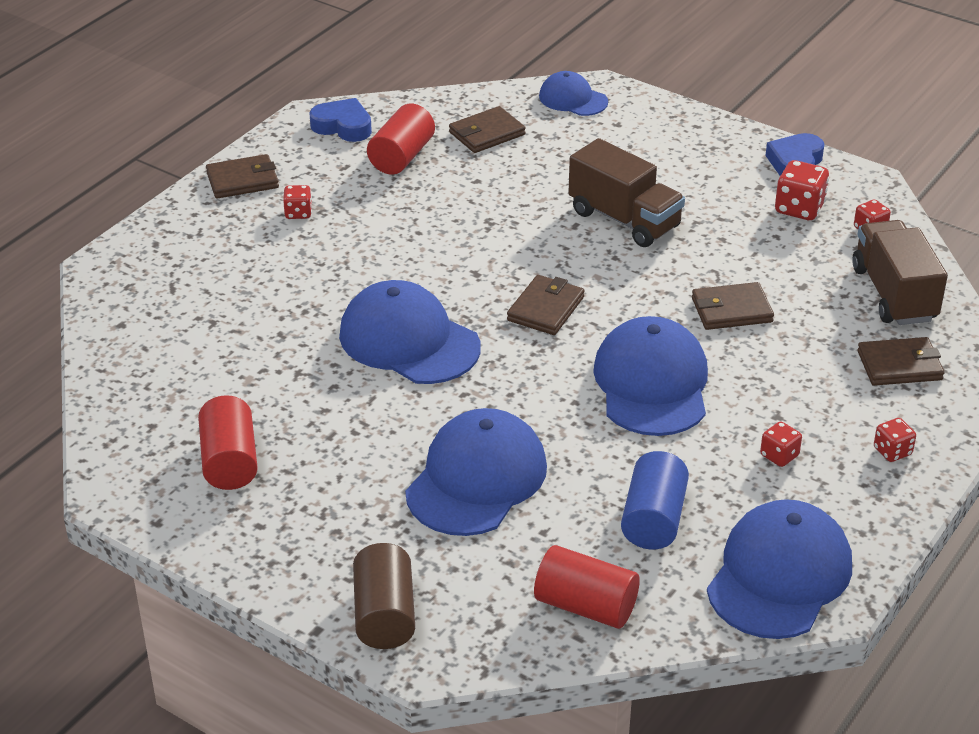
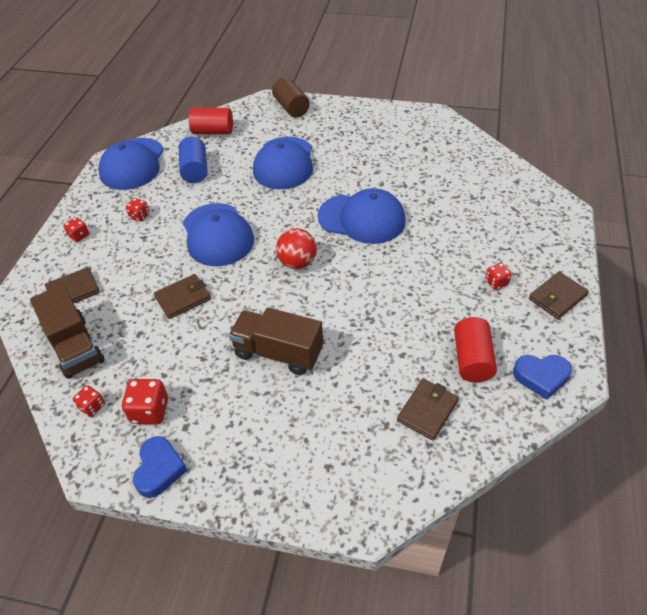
camera: 160 degrees right, 10 degrees up
(229, 461) = (399, 139): red cylinder -> none
(545, 309) = (297, 262): brown wallet -> red ball
(573, 99) = (382, 489): blue cap -> none

